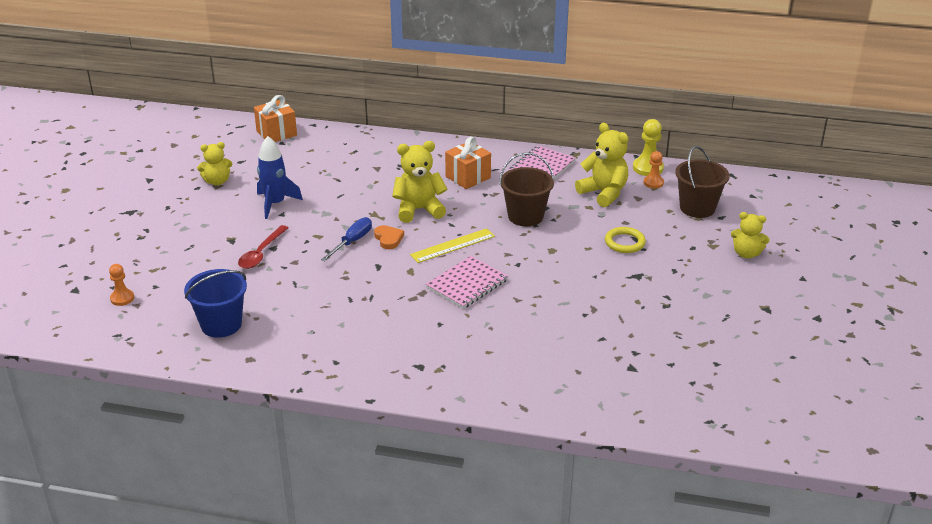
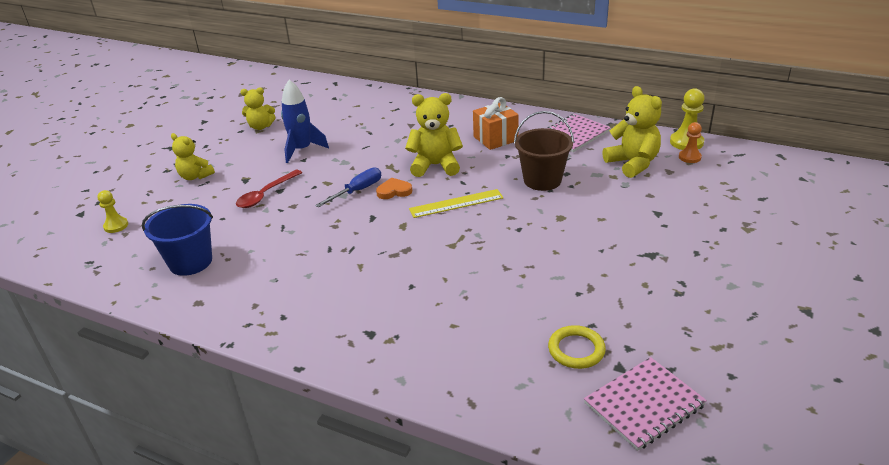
camera: 15 degrees right, 0 degrees up
(122, 298) = (116, 226): orange pawn -> yellow pawn
(276, 133) = (333, 90): orange gift -> none
(388, 239) = (394, 191): orange heart -> orange heart turned 90 degrees counterclockwise
(467, 284) = (457, 245): pink notebook -> pink notebook (644, 404)
(624, 242) = (644, 216): yellow ring -> yellow ring (576, 350)
(697, 208) = (735, 186): brown bucket -> none
(746, 254) = (788, 241): yellow teddy bear -> yellow teddy bear (195, 176)

